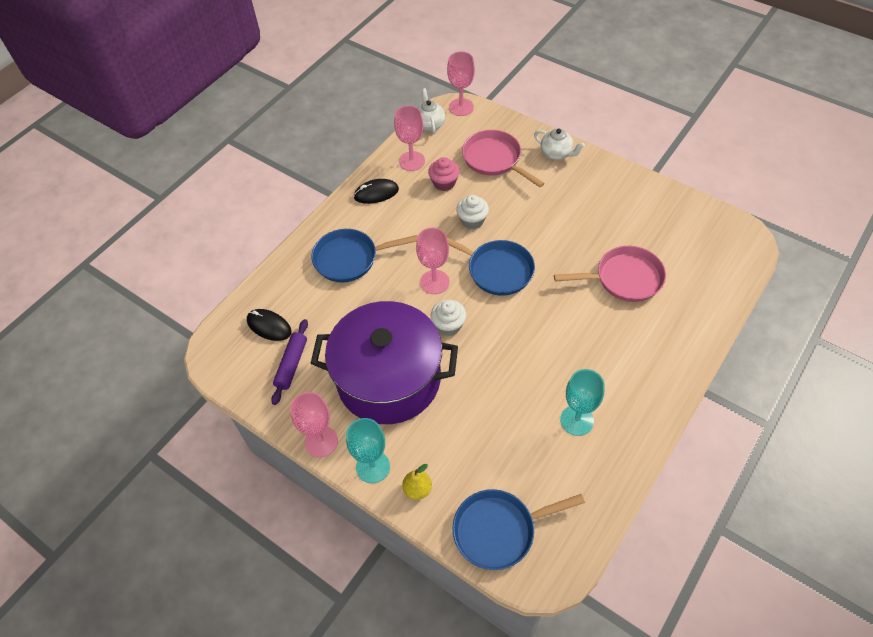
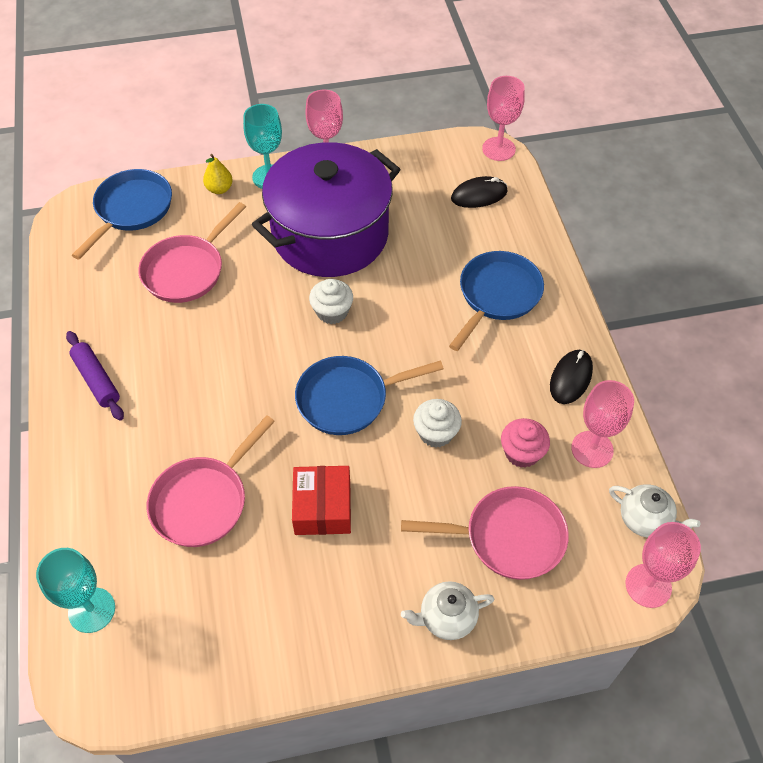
camera: 130 degrees right, 0 degrees up
(292, 364) = (420, 186): purple rolling pin -> purple rolling pin (96, 380)
(434, 282) = (392, 338): pink goblet -> pink goblet (498, 149)
(507, 434) = (187, 270): none -> pink pan
(565, 231) = (323, 507): none -> red box
(577, 420) = (135, 324): turquoise goblet -> turquoise goblet (91, 610)

